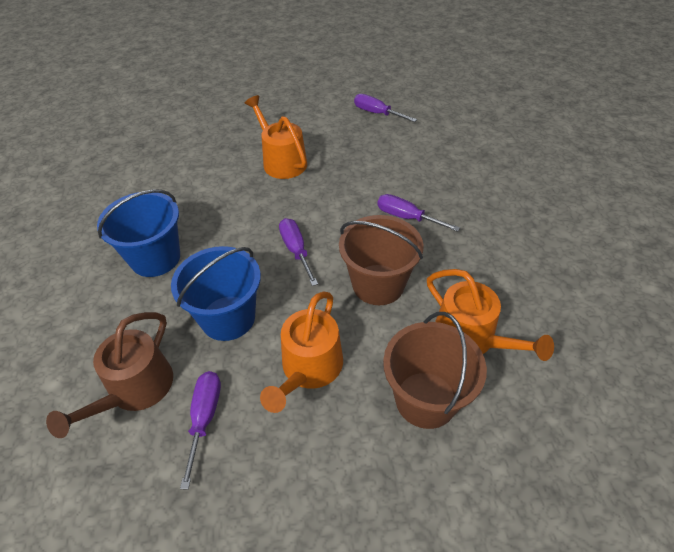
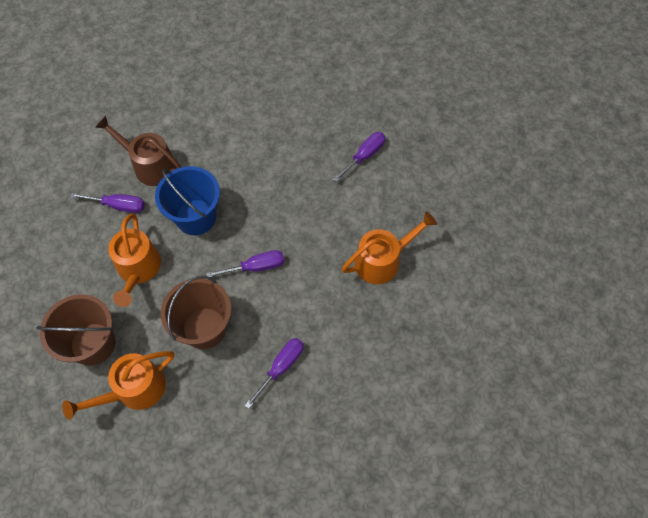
camera: 95 degrees right, 15 degrees up
(155, 258) = (267, 165): blue bucket -> none
(309, 368) = (138, 269): orange watering can -> orange watering can turned 120 degrees counterclockwise
(377, 113) = (464, 367): purple screwdriver -> purple screwdriver (364, 156)

